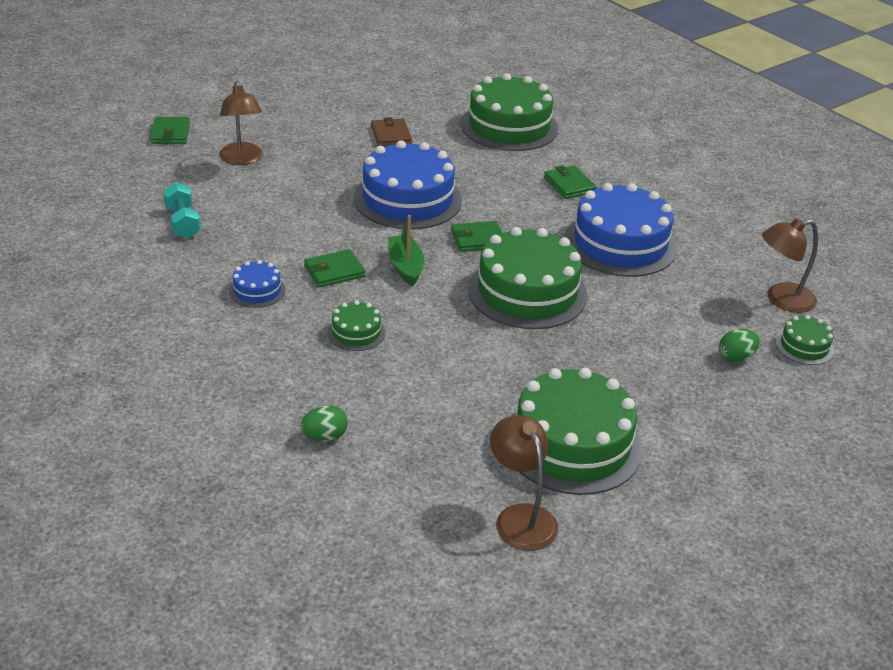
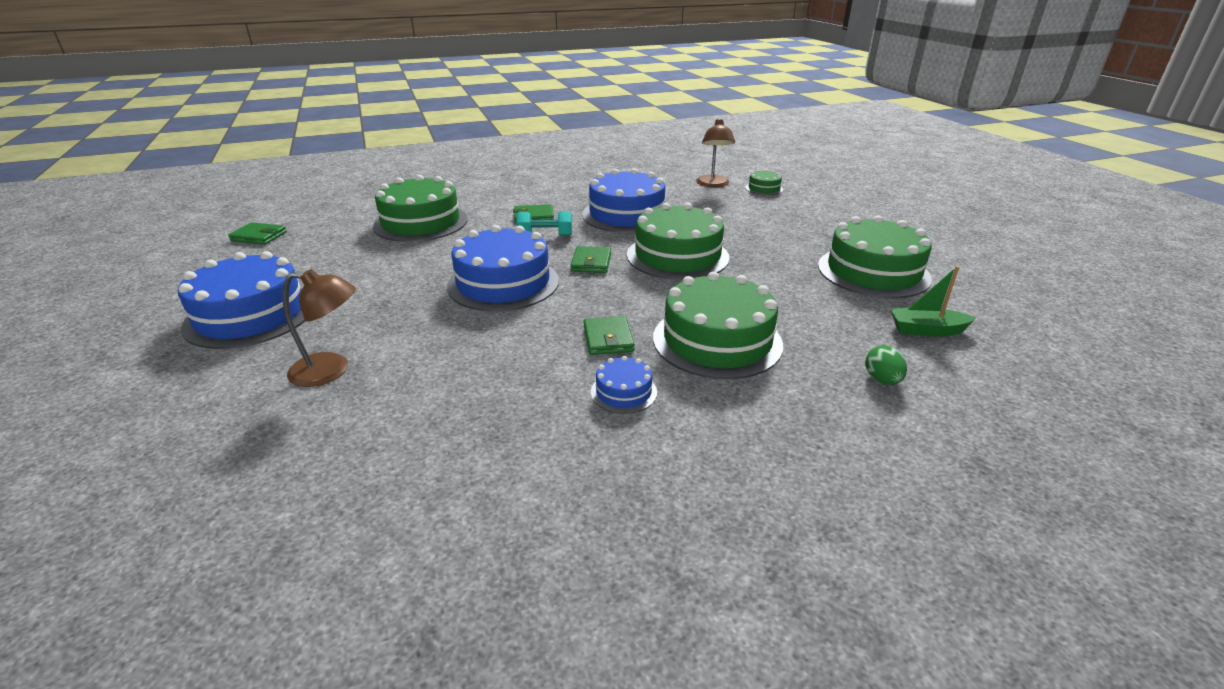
camera: 70 degrees left, 5 degrees down
(170, 133) = (195, 424): green wallet -> green wallet (259, 236)
(183, 223) = (443, 435): turquoise dumbbell -> turquoise dumbbell (545, 235)
(301, 105) = (251, 315): none -> blue cake
(356, 332) = (717, 340): green cake -> green cake, size x2.17
(391, 135) = (378, 274): brown wallet -> none
(405, 267) = (618, 301): green boat -> green boat (926, 330)
(520, 517) = (964, 304): brown lamp -> none
(736, 357) = (773, 207): green egg -> none

